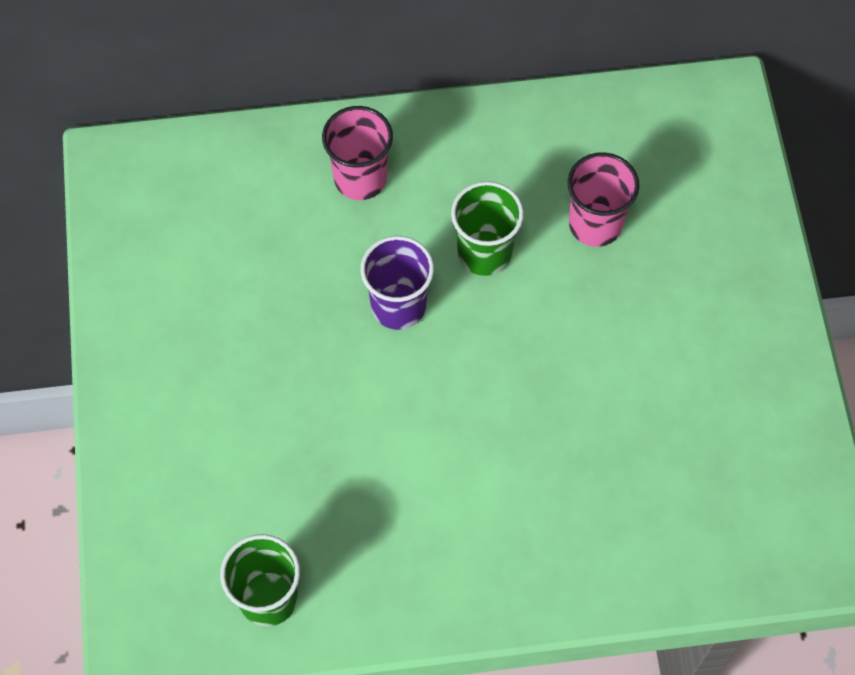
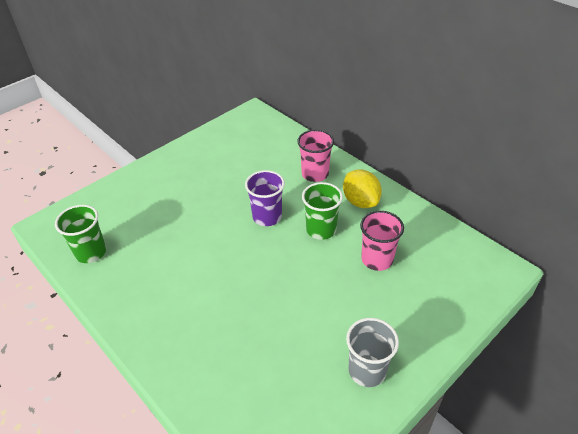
camera: 55 degrees right, 20 degrees down
(472, 162) = (360, 201): none -> yellow lemon
(750, 363) = (367, 370): none -> grey cup

